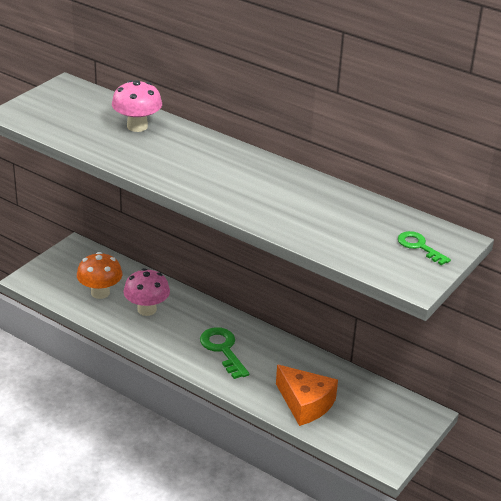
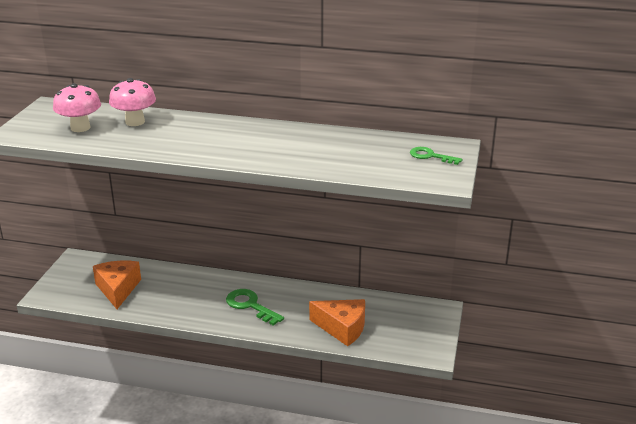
camera: 20 degrees left, 5 degrees down
(100, 293) = (118, 289): orange mushroom -> orange cheese
(147, 309) = (167, 292): pink mushroom -> pink mushroom (80, 128)

